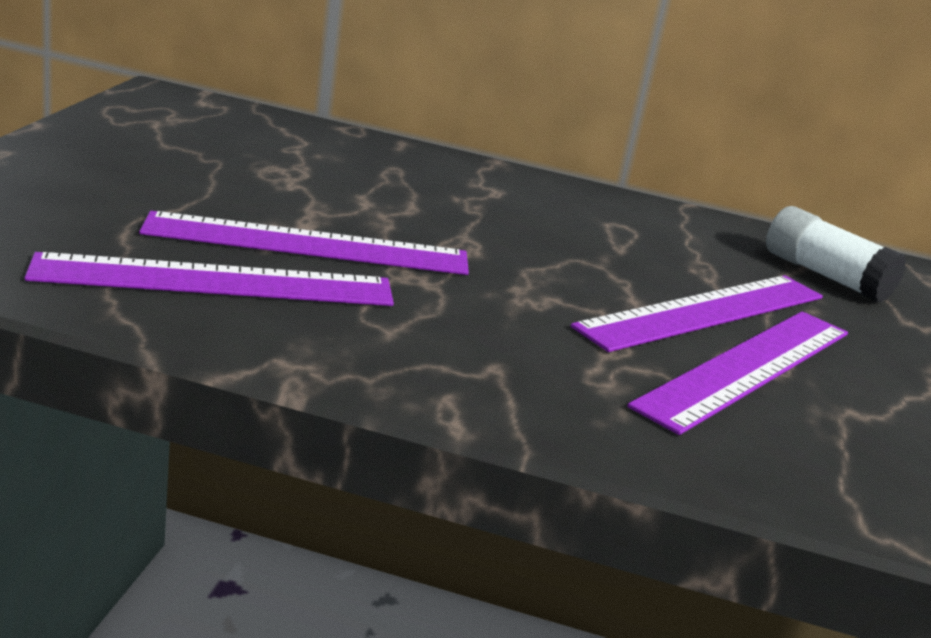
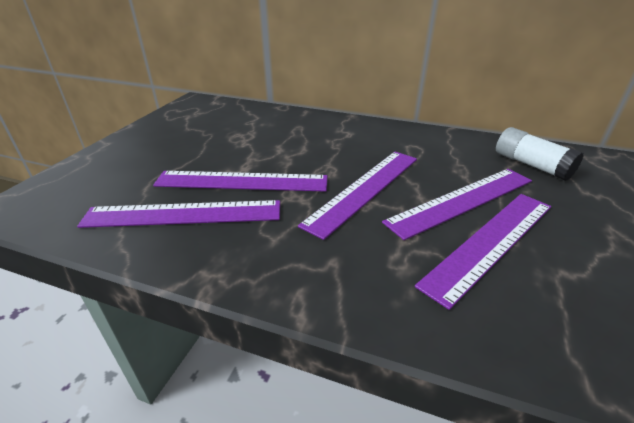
camera: 10 degrees right, 10 degrees up
(536, 279) = (364, 189): none -> purple ruler

